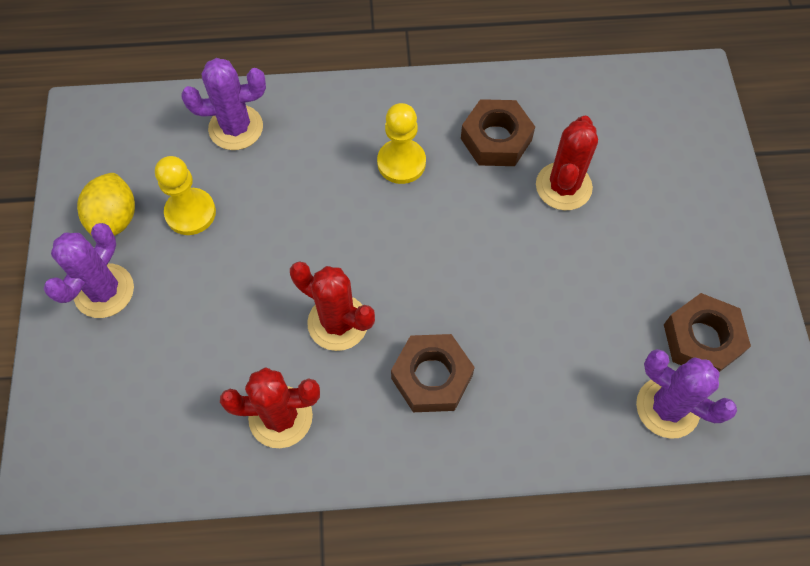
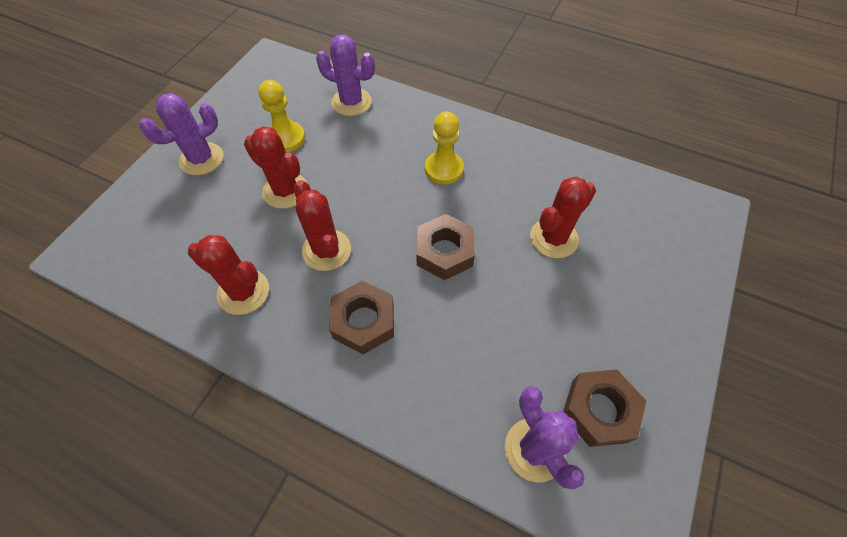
camera: 30 degrees right, 5 degrees down
(114, 219) = (240, 122): yellow lemon -> none
(239, 278) = (285, 191): none -> red cactus
(496, 139) = (522, 184): brown nut -> brown nut (444, 252)

